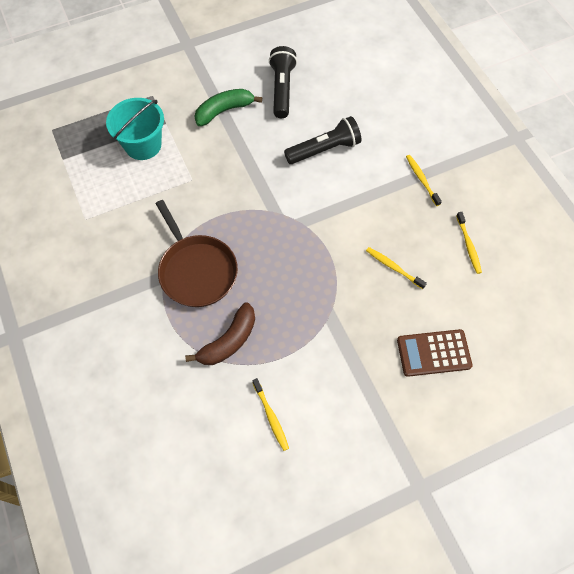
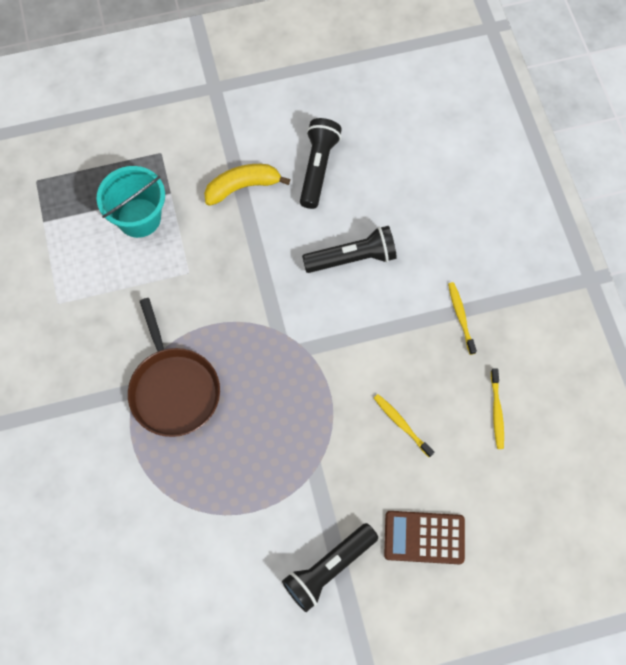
camera: 10 degrees right, 5 degrees up
(224, 111) = (242, 187): green banana -> yellow banana
(229, 341) = (194, 481): brown banana -> none
(271, 416) = (225, 579): yellow toothbrush -> none
(359, 392) = (329, 568): none -> black flashlight

